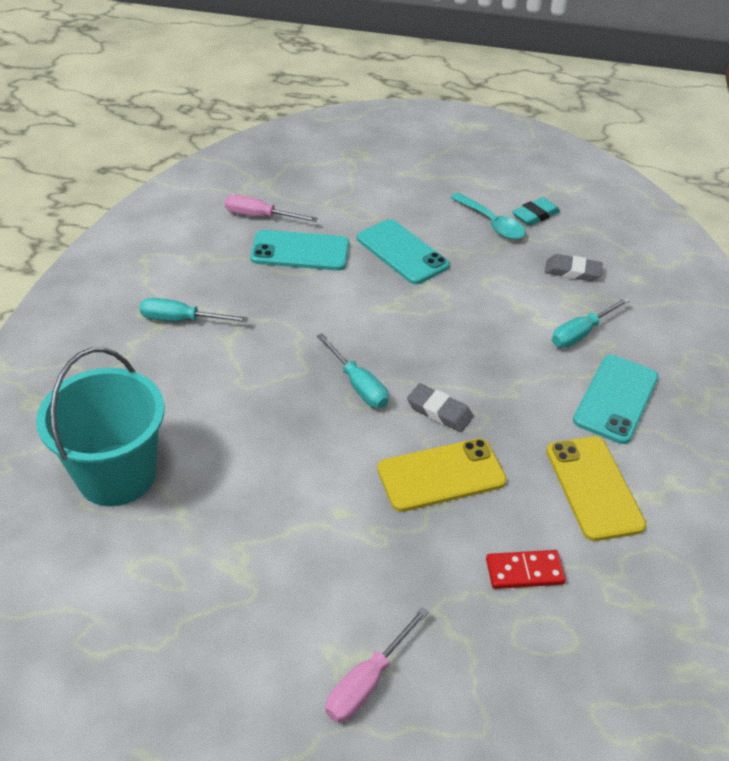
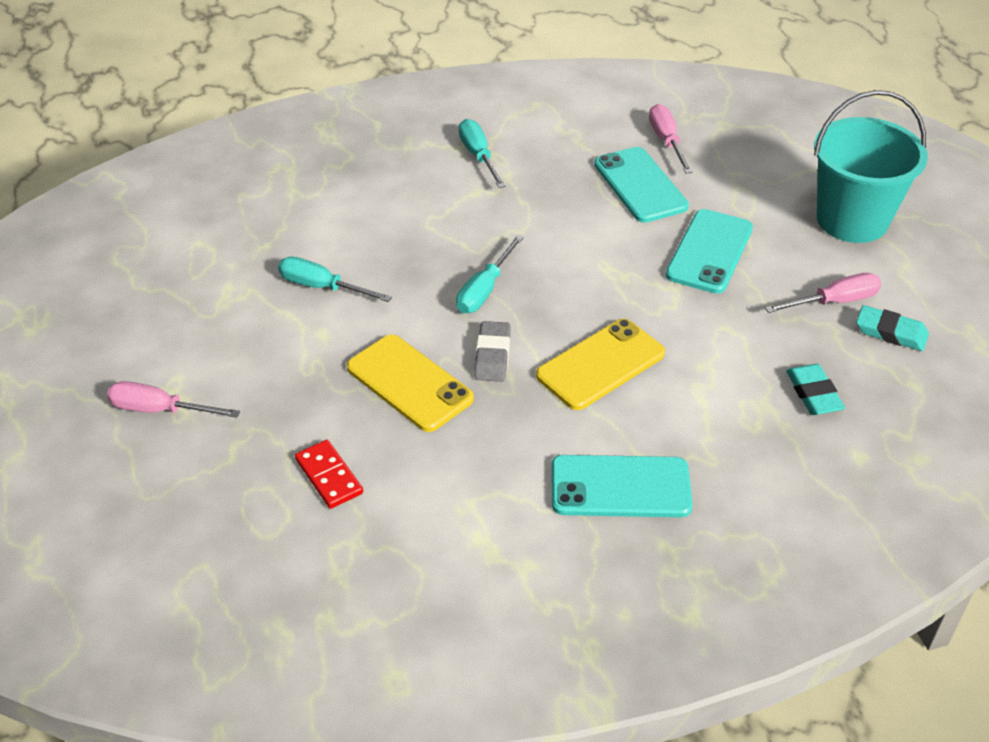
camera: 65 degrees right, 0 degrees up
(116, 475) = (280, 197): turquoise bucket -> turquoise bucket (852, 220)
(492, 223) = (834, 302): turquoise spoon -> pink screwdriver
(572, 271) = (813, 393): grey eraser -> turquoise eraser
(581, 333) = (706, 430): turquoise screwdriver -> turquoise screwdriver (322, 287)
(594, 487) = (471, 501): yellow phone -> yellow phone (600, 365)

